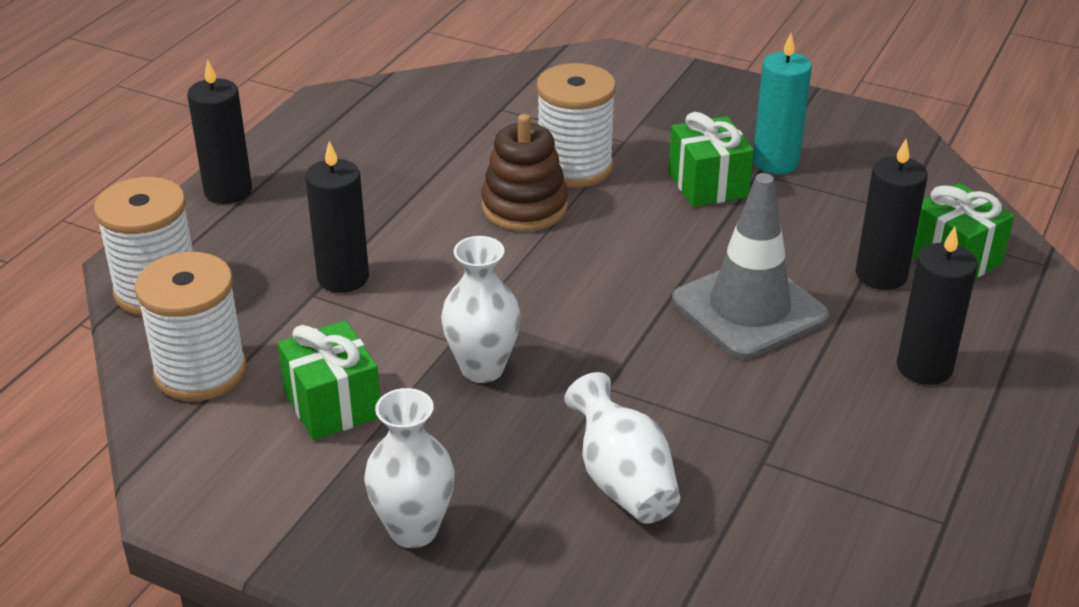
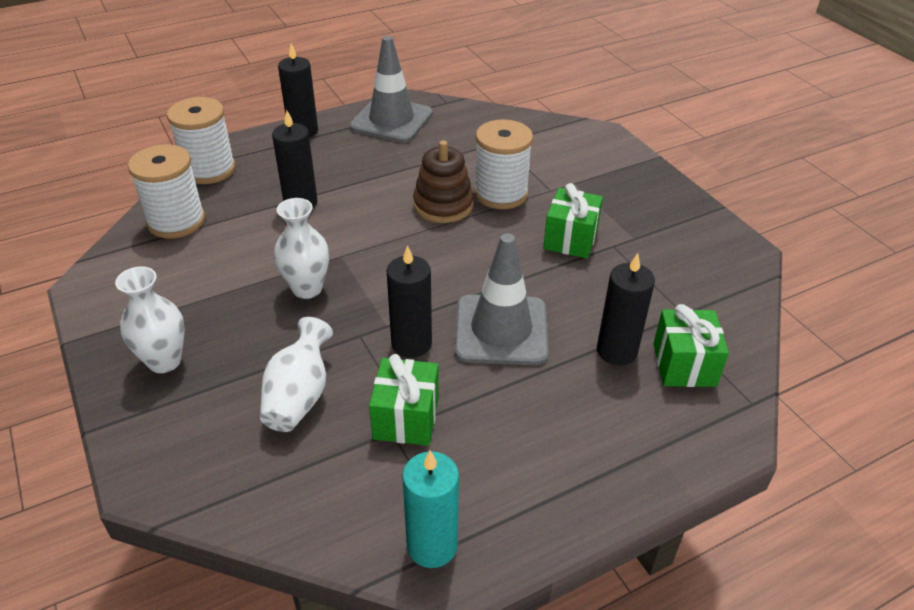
camera: 35 degrees right, 5 degrees up
(332, 133) = (391, 120): none -> grey traffic cone
(332, 405) = (212, 270): green gift -> green gift (406, 418)
(775, 162) = (633, 243): turquoise candle -> turquoise candle (432, 545)
(924, 367) = (571, 429): black candle -> black candle (411, 343)

